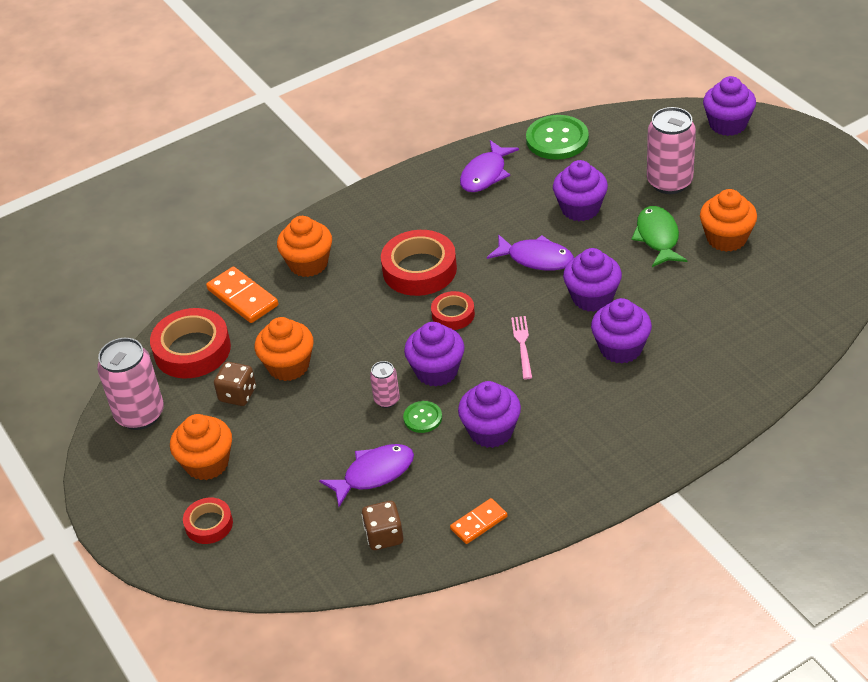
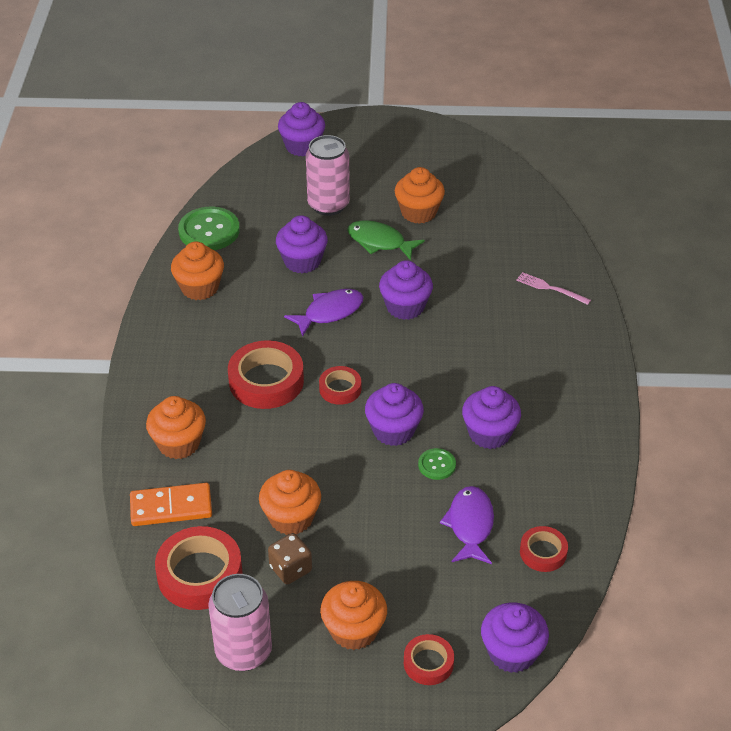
camera: 60 degrees left, 0 degrees up
(384, 536) = (543, 552): brown dice -> red tape
(387, 400) = (395, 476): pink can -> none
(478, 523) = (577, 489): orange domino -> none
(485, 174) = (199, 288): purple fish -> orange cupcake
(522, 345) = (415, 369): pink fork -> pink fork (550, 288)
(621, 348) = (473, 321): purple cupcake -> purple cupcake (512, 652)

